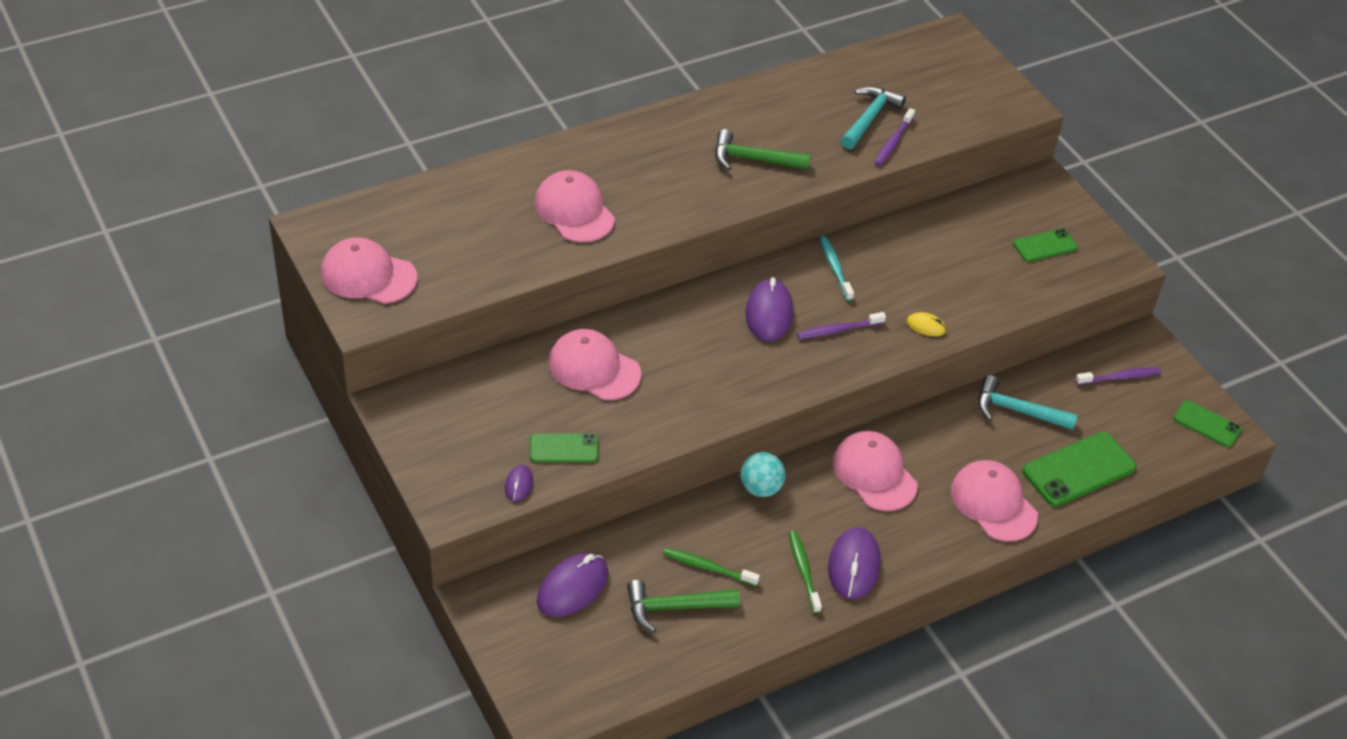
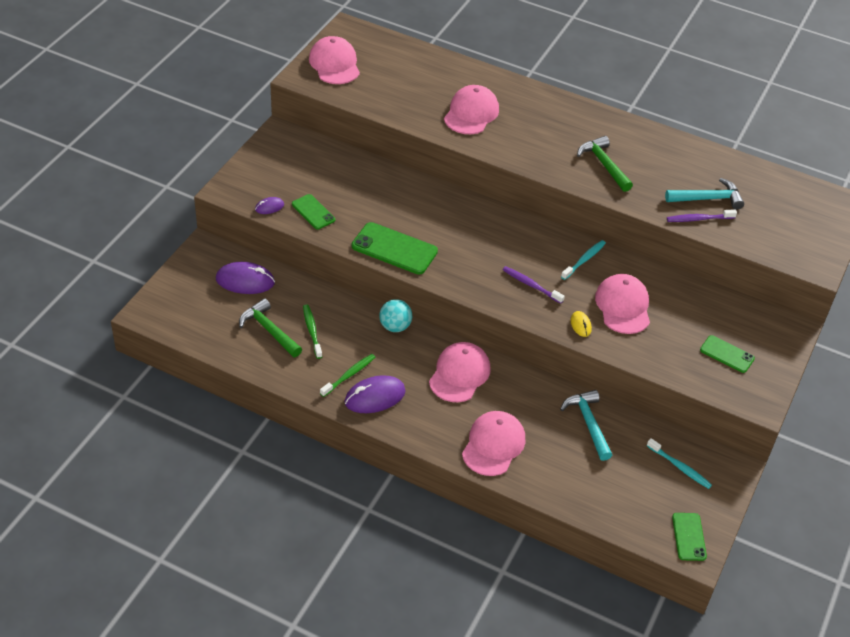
camera: 55 degrees right, 0 degrees up
(594, 368) = (386, 195): pink cap -> pink cap (623, 306)
(769, 313) = (510, 248): purple mouse -> none
(1079, 469) = (569, 479): green phone -> green phone (394, 249)
(1119, 377) = (680, 467): purple toothbrush -> turquoise toothbrush

